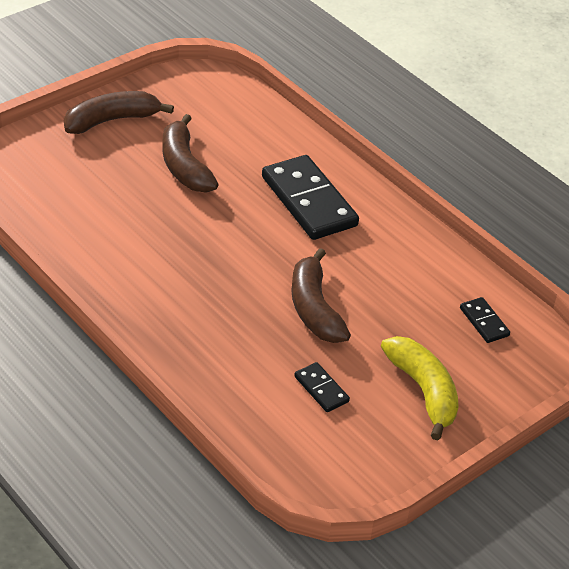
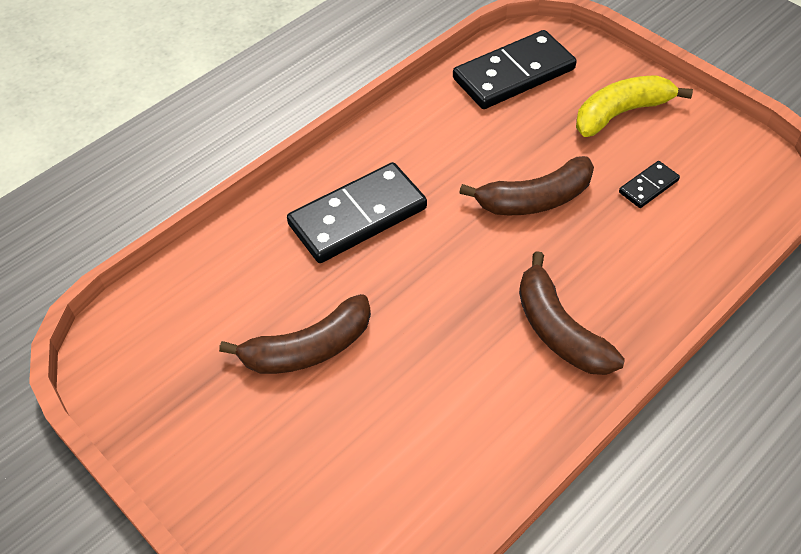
camera: 90 degrees left, 10 degrees up
(112, 120) = (213, 453): brown banana -> brown banana (558, 330)
(484, 322) = (514, 74): black domino -> black domino, size x2.14

